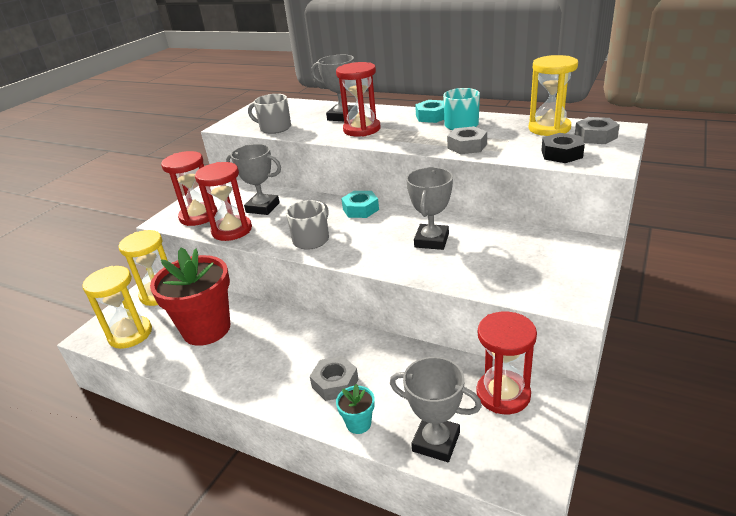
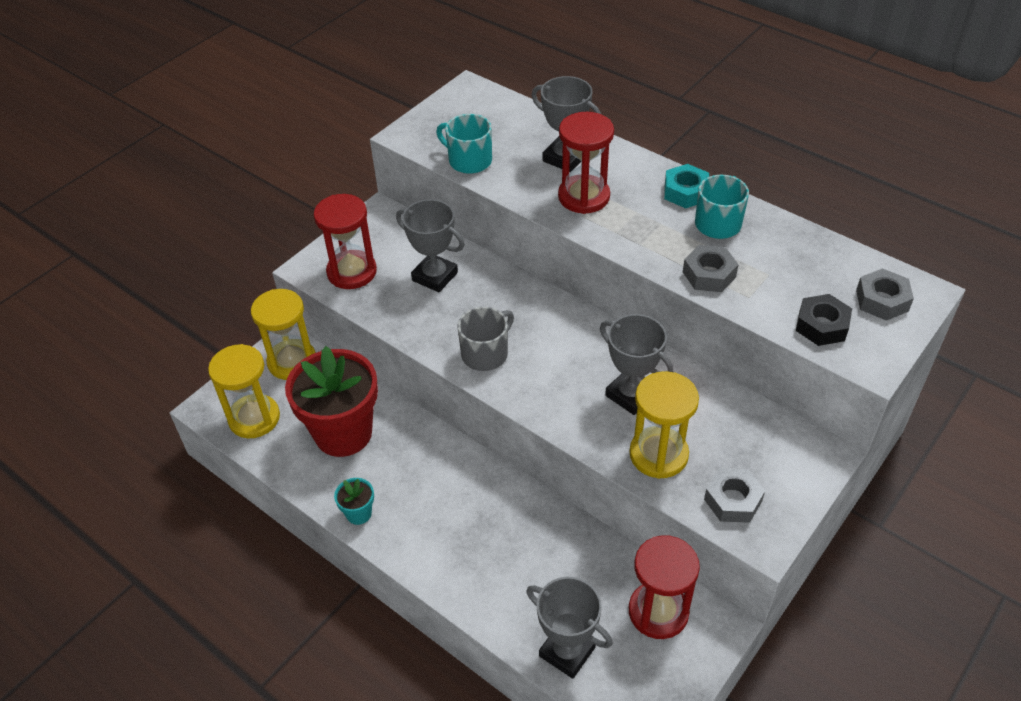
camera: 10 degrees right, 15 degrees up
(232, 230) = (390, 310): red hourglass -> none
(274, 128) = (469, 160): grey mug -> turquoise mug
(335, 383) = (477, 549): grey nut -> grey nut (732, 500)
(358, 423) = (491, 608): turquoise flower pot -> turquoise flower pot (359, 513)
(360, 209) = (558, 313): turquoise nut -> none
(431, 240) = (631, 394): grey trophy -> grey trophy turned 75 degrees counterclockwise
(549, 128) = (830, 265): yellow hourglass -> yellow hourglass (658, 454)

